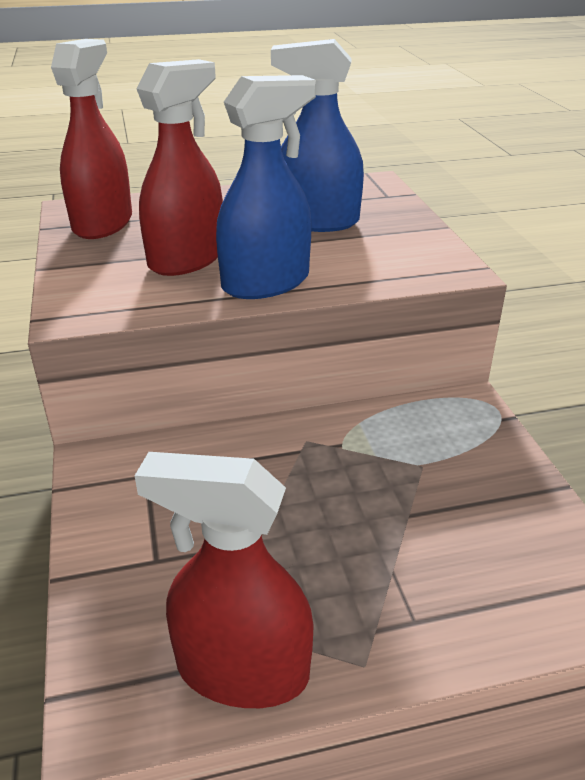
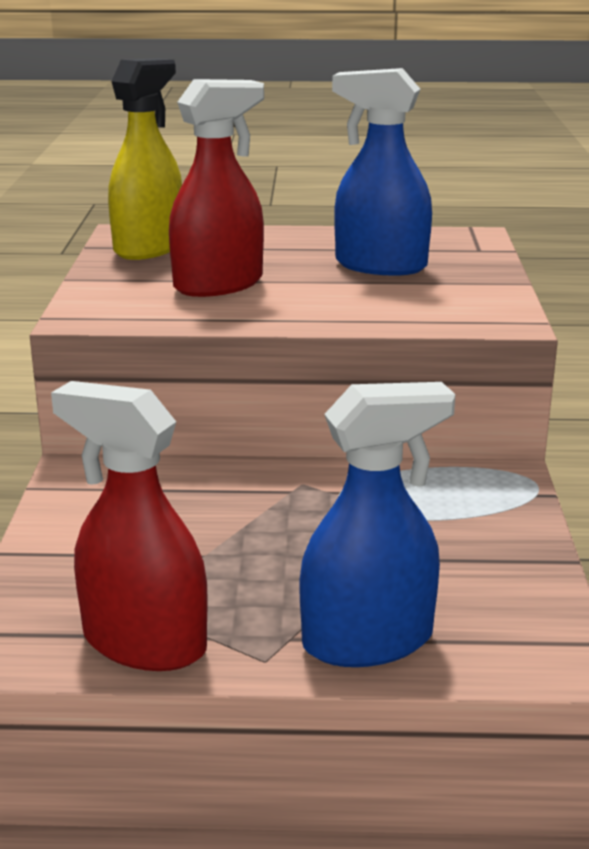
camera: 15 degrees right, 10 degrees down
(103, 223) = (149, 248): red spray bottle -> yellow spray bottle
(266, 283) = (289, 311): blue spray bottle -> blue spray bottle (368, 641)

